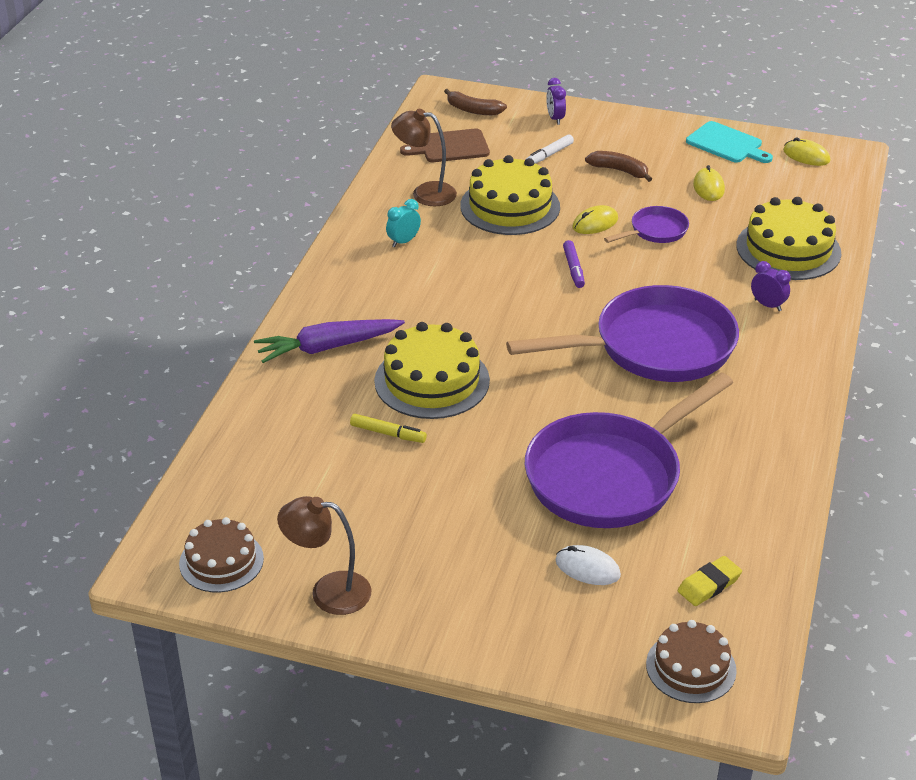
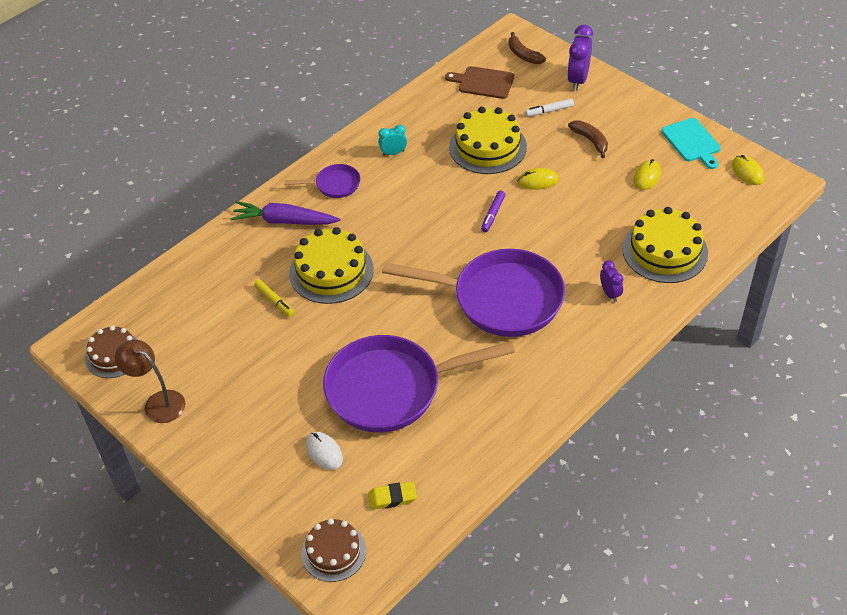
camera: 30 degrees right, 10 degrees up
(425, 193) = (437, 117): brown lamp -> none
(555, 118) = (578, 80): purple clock -> purple clock, size x1.74
(655, 231) = (576, 202): purple pan -> purple pan (334, 185)

